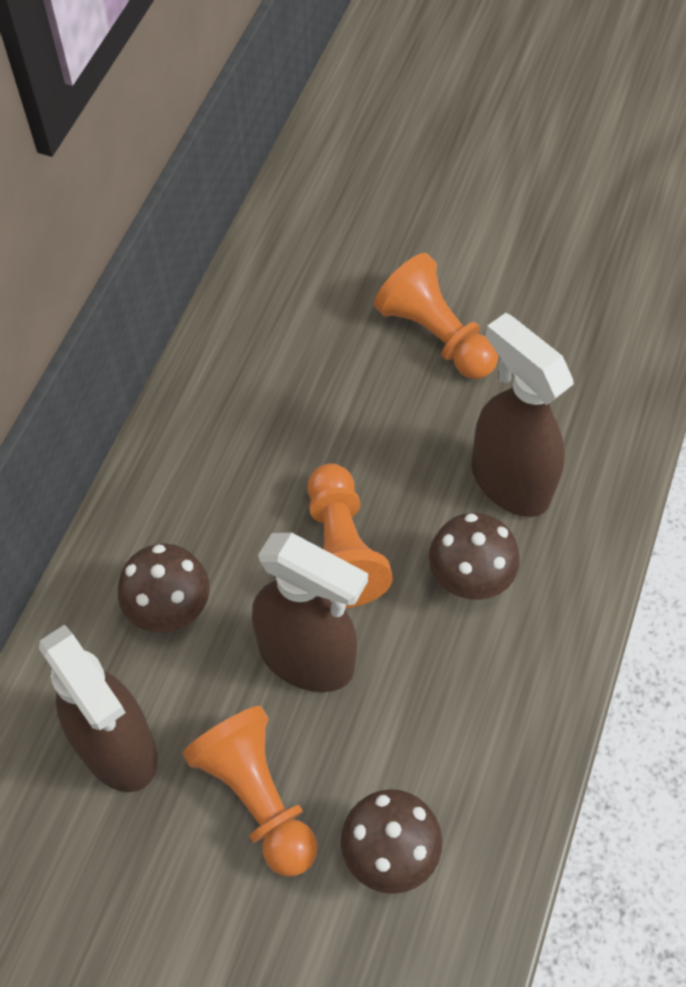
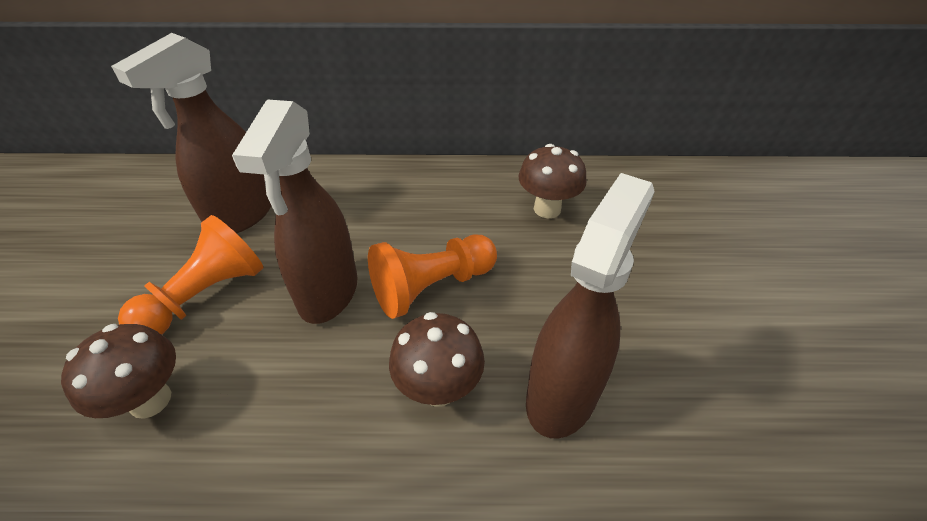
camera: 70 degrees right, 15 degrees down
(170, 611) = (348, 211): brown mushroom -> brown mushroom (547, 209)
(435, 336) = (676, 293): orange pawn -> none

